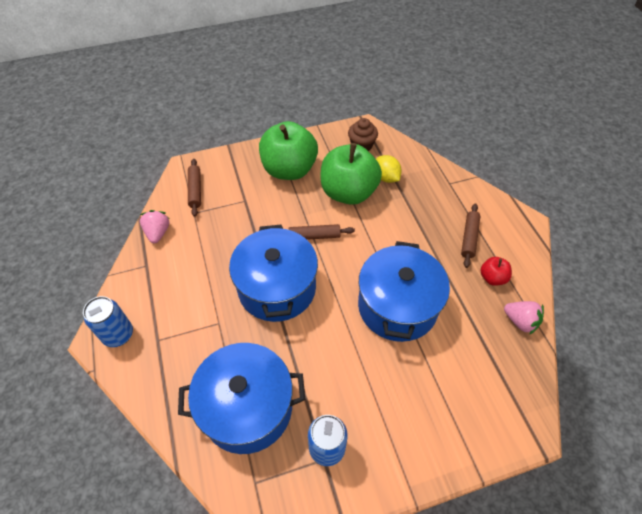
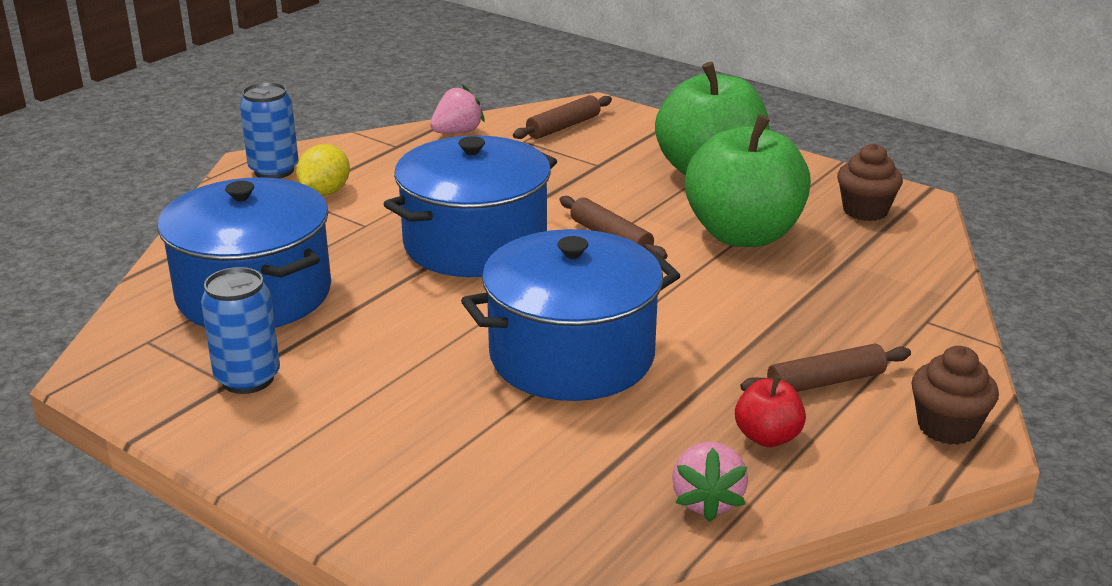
camera: 55 degrees right, 25 degrees down
(386, 177) = (832, 255): yellow lemon -> yellow lemon (325, 192)
(516, 224) = (947, 427): none -> brown cupcake

